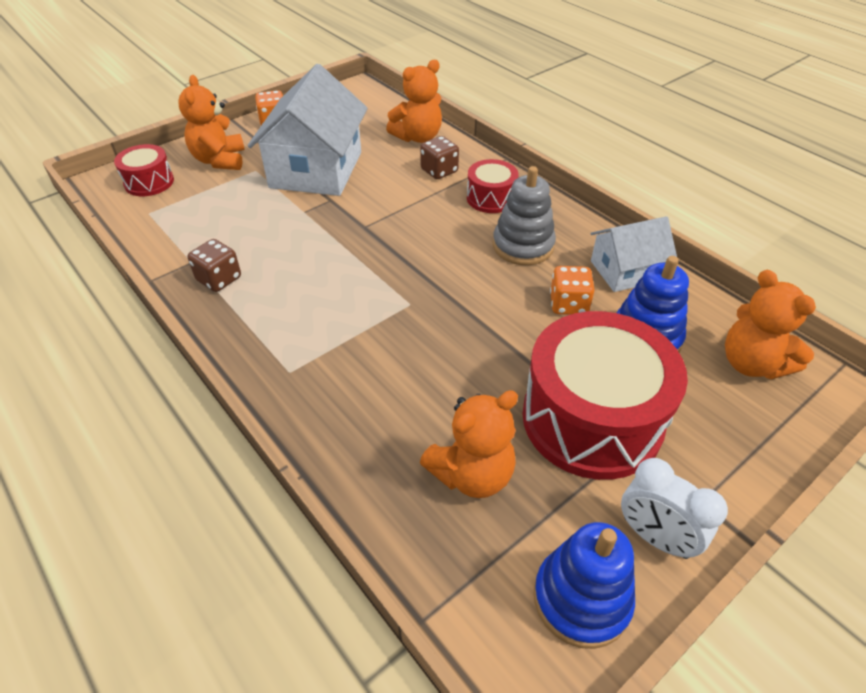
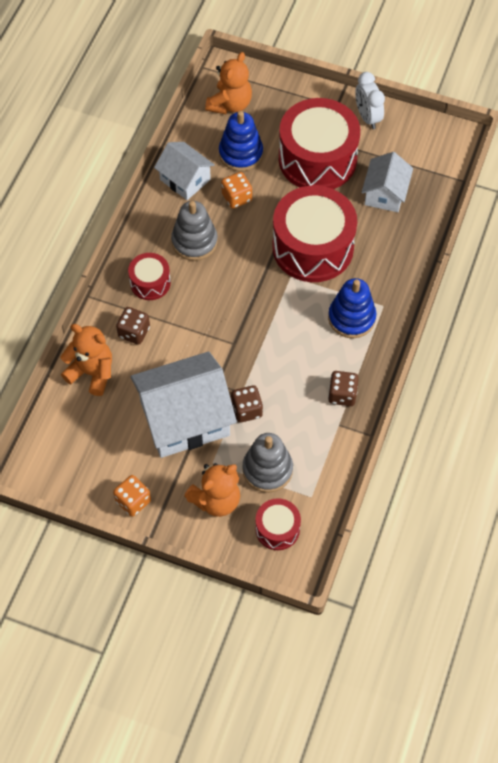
camera: 120 degrees left, 15 degrees up
(208, 197) = (267, 469): none -> grey stacking toy
(281, 207) = (246, 410): none -> brown dice
(437, 343) = (313, 247): none -> red drum
(472, 474) = (385, 193): orange teddy bear -> white house
(581, 599) = (414, 133): blue stacking toy -> blue stacking toy (351, 318)
(655, 537) = (367, 117): white clock -> white clock turned 150 degrees clockwise

